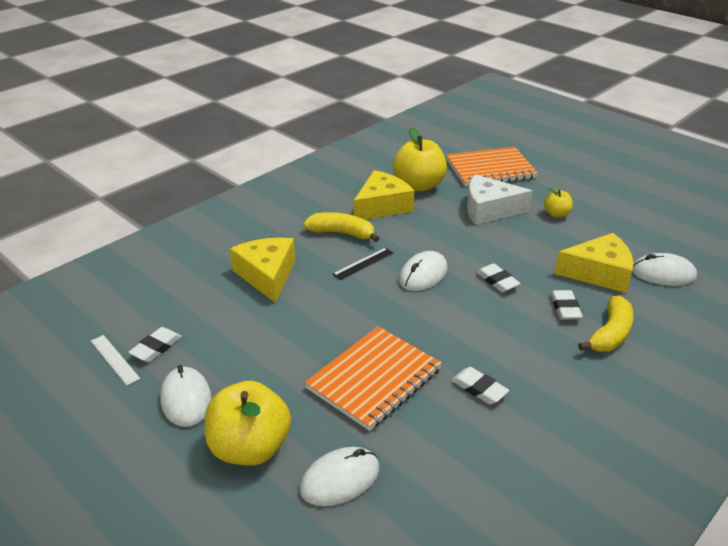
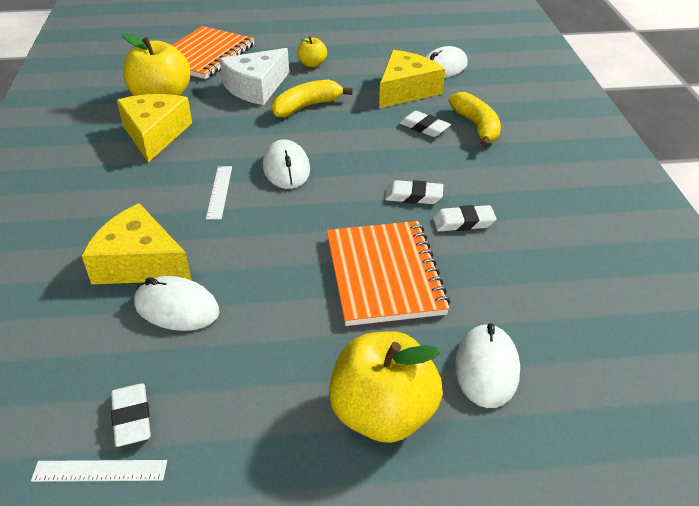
camera: 50 degrees left, 5 degrees up
(186, 399) = (252, 433): white mouse -> white mouse (176, 308)
(342, 233) = (154, 179): yellow banana -> yellow banana (306, 106)
(363, 263) = (219, 192): black ruler -> white ruler
(497, 281) = (350, 137): white eraser -> white eraser (414, 196)

